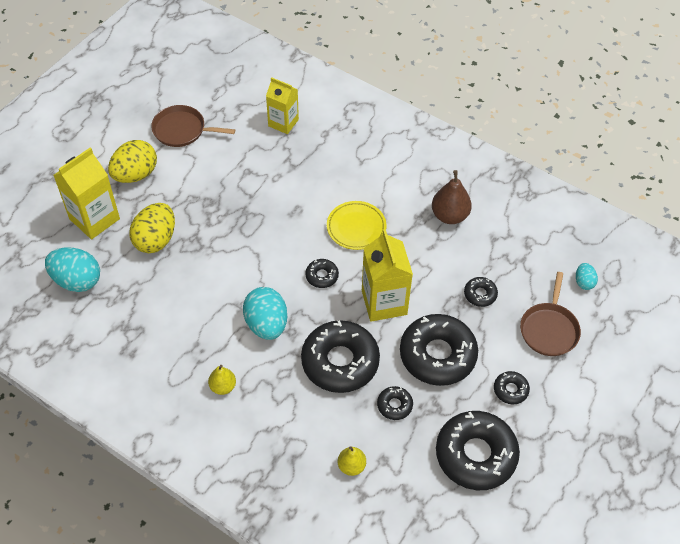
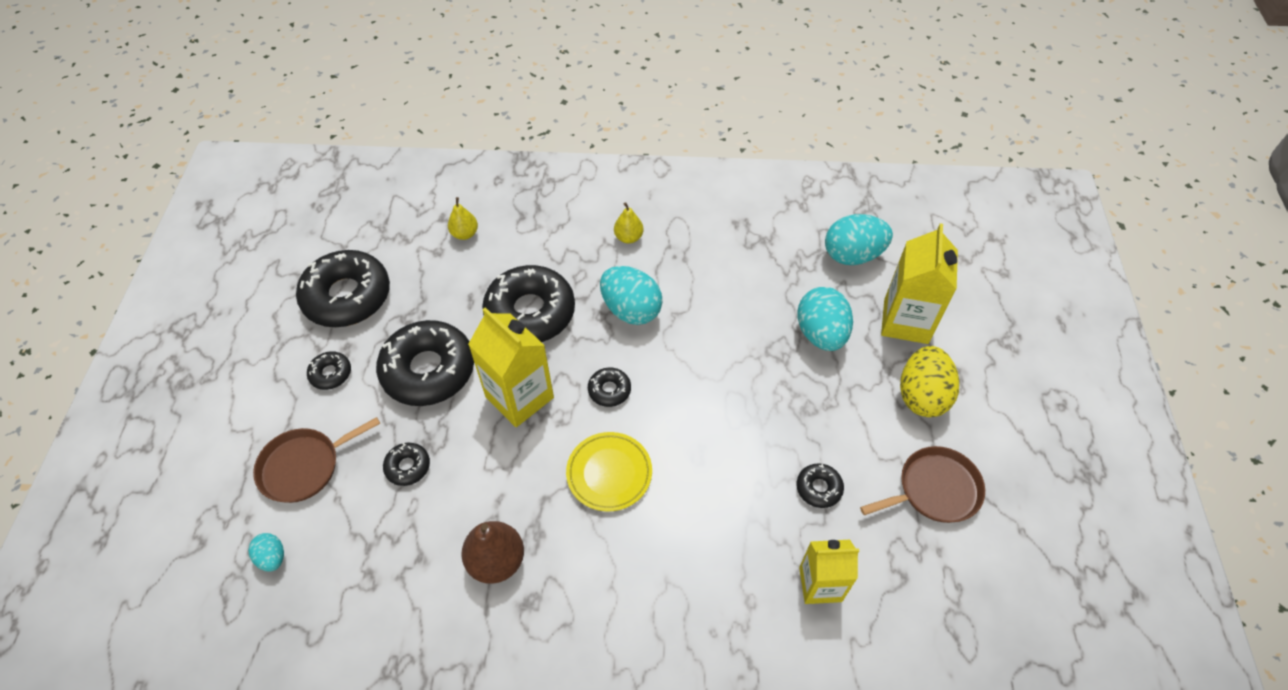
camera: 150 degrees right, 0 degrees up
(155, 240) = (821, 334): yellow egg -> turquoise egg
(394, 405) = (450, 300): black donut -> black donut (819, 488)
(549, 329) = (304, 466): brown pan -> brown pan turned 105 degrees counterclockwise

